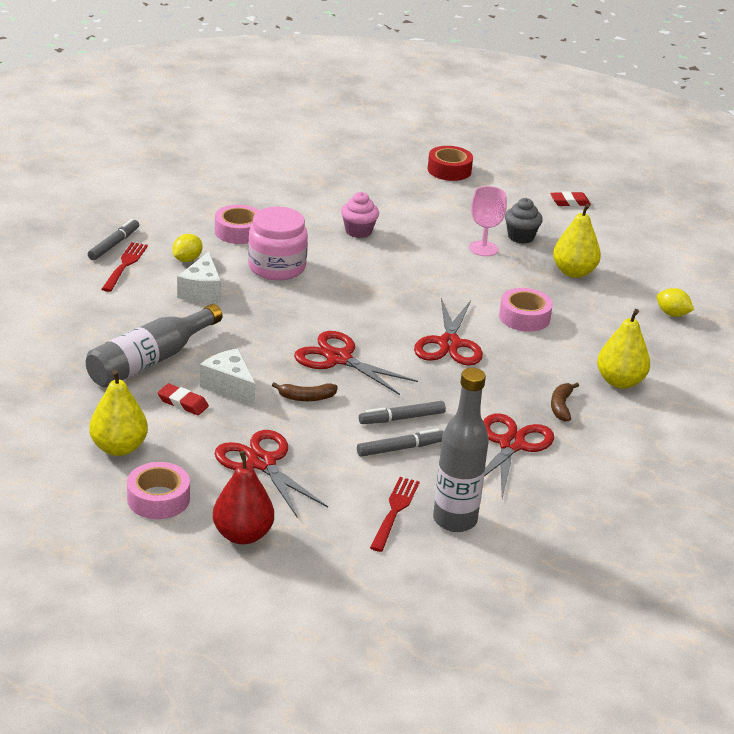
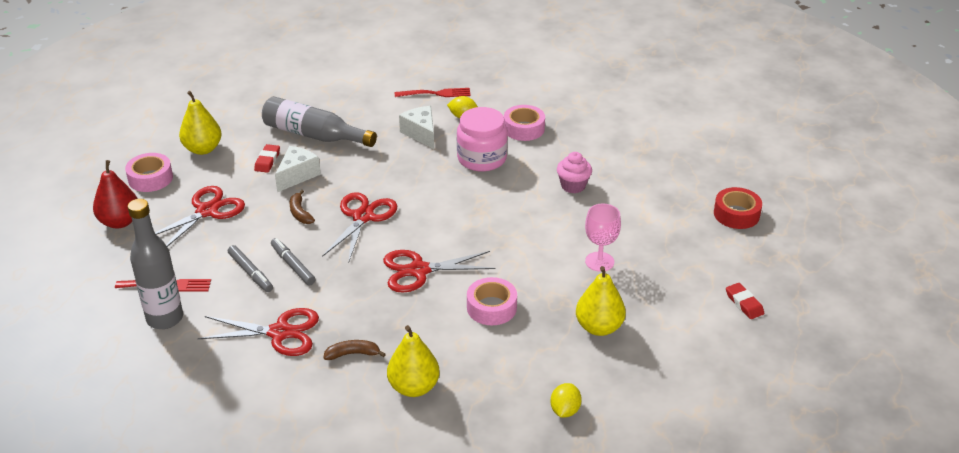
camera: 75 degrees right, 5 degrees up
(114, 244) = (461, 82): grey marker -> none
(202, 291) = (421, 134): white cheese -> white cheese turned 75 degrees clockwise
(520, 237) = (641, 281): grey cupcake -> none

